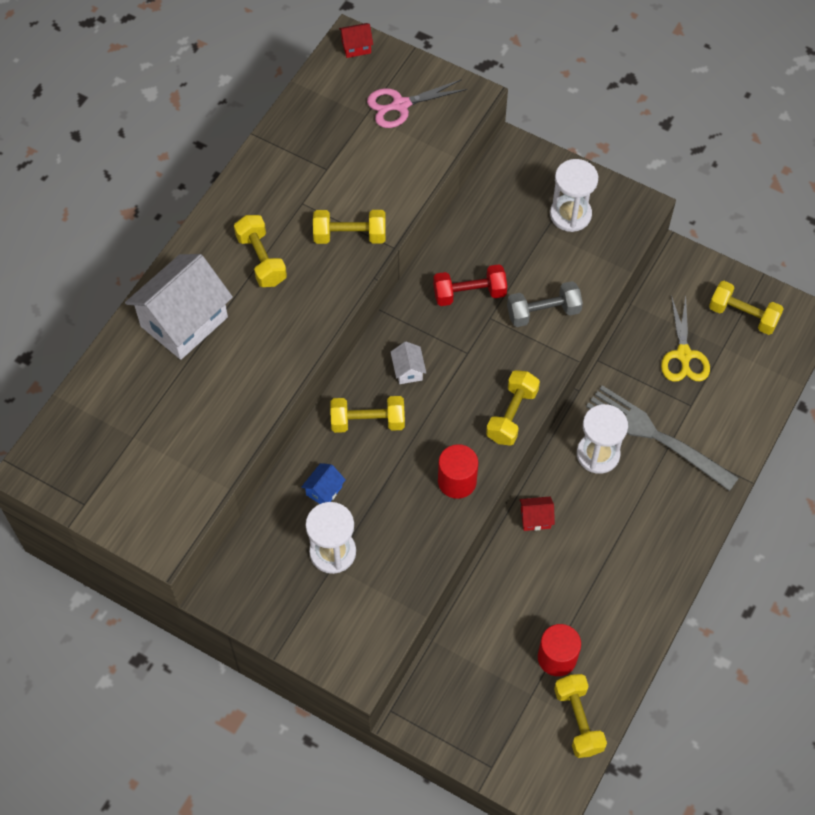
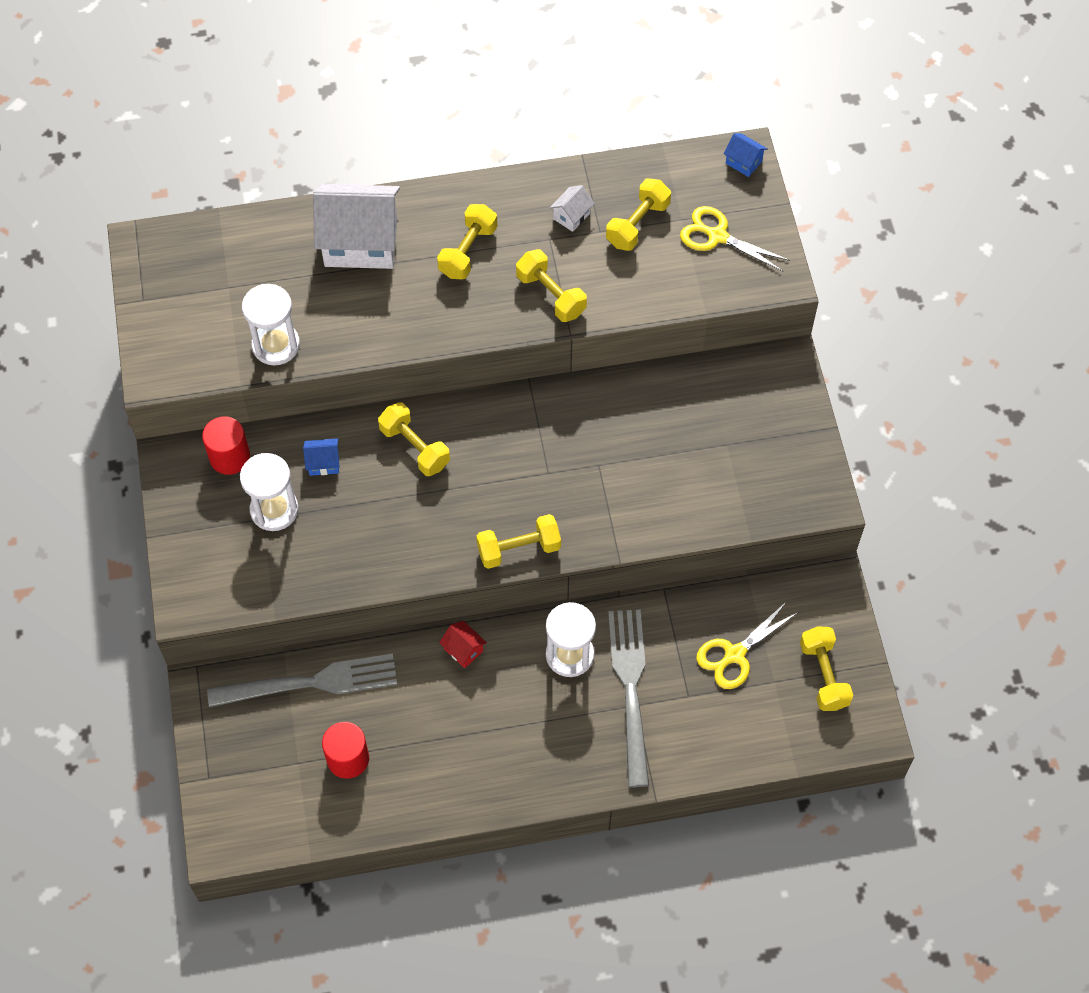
camera: 50 degrees right, 0 degrees up
(356, 47) = (743, 162): red house -> blue house
(400, 105) = (717, 236): pink scissors -> yellow scissors
(408, 370) = (490, 441): white house -> white house (571, 216)
(457, 481) = (418, 553): red cylinder -> red cylinder (230, 457)
(469, 293) = (607, 432): red dumbbell -> none
(474, 638) = (312, 682): none -> grey fork
(543, 312) = (643, 501): grey dumbbell -> none
(570, 214) = (764, 452): white hourglass -> white hourglass (276, 345)
(578, 720) = (304, 816): yellow dumbbell -> yellow dumbbell (637, 224)

